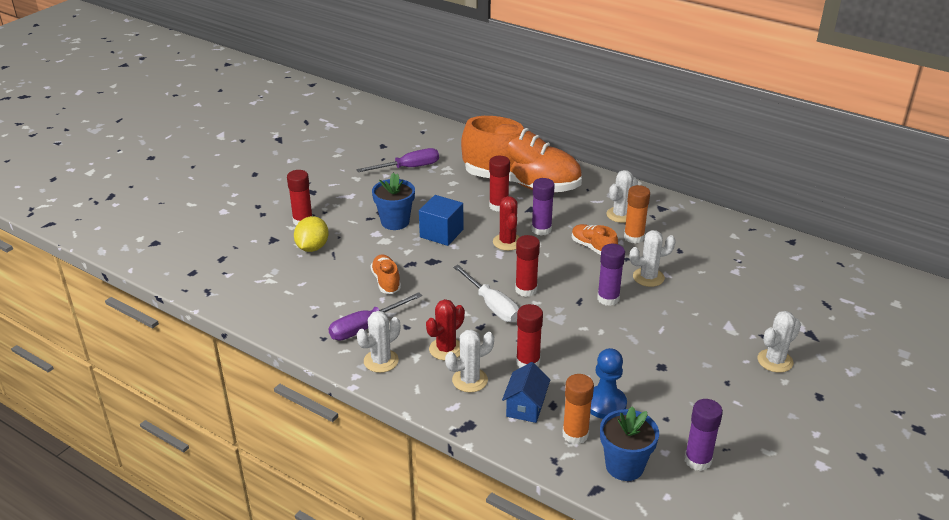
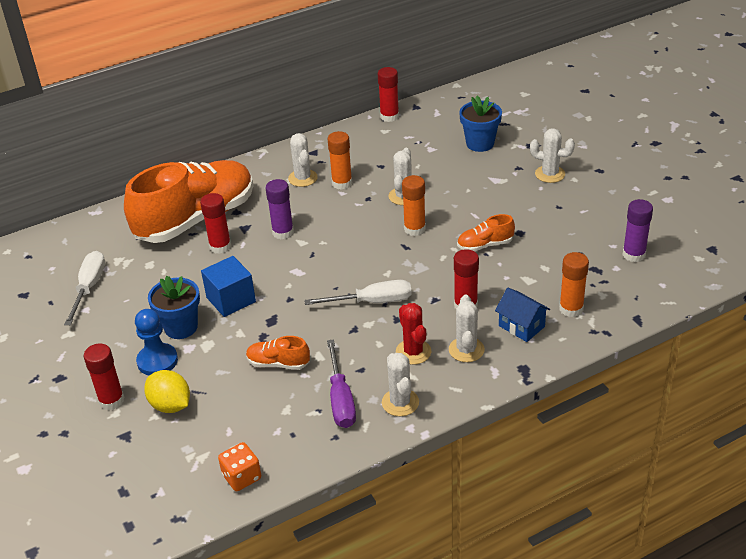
camera: 60 degrees left, 5 degrees up
(259, 306) = (242, 477): none -> orange dice
(408, 168) = (89, 288): purple screwdriver -> white screwdriver
(507, 242) = (284, 260): red cactus -> none
(526, 290) = (365, 273): red glue stick -> red glue stick (389, 116)
(593, 247) = (337, 211): orange shoe -> orange shoe (485, 245)
(605, 404) = (545, 279): blue pawn -> blue pawn (157, 361)
(608, 298) = (414, 229): purple glue stick -> orange glue stick
(624, 466) = (620, 294): blue flower pot -> blue flower pot (480, 143)
(775, 361) = (550, 174): white cactus -> white cactus turned 60 degrees counterclockwise

